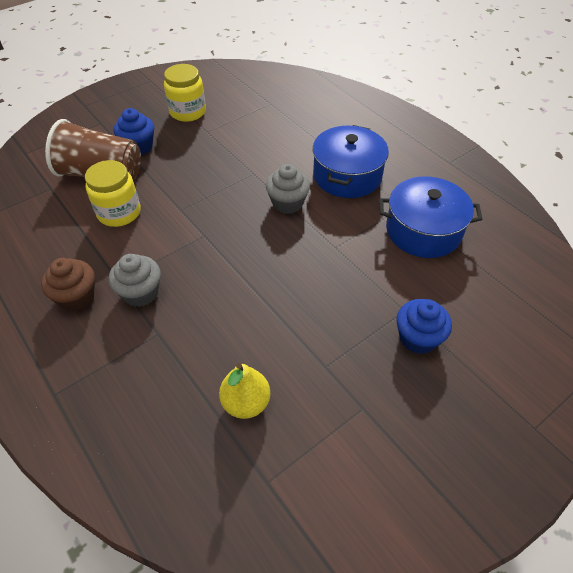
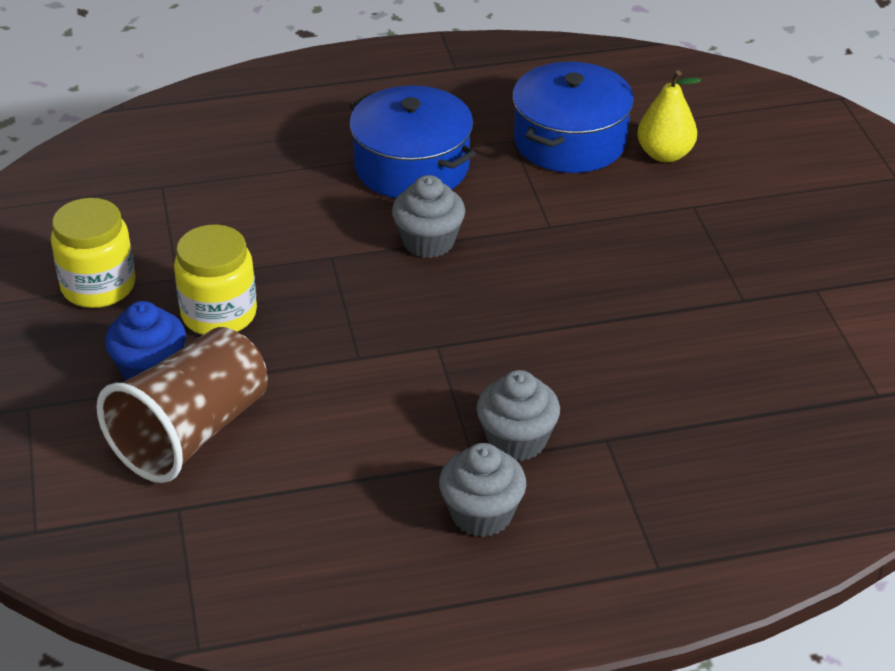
camera: 65 degrees left, 10 degrees down
(77, 297) = (481, 514): brown cupcake -> grey cupcake
(119, 213) = (315, 429): yellow jar -> yellow jar (219, 314)
(246, 403) = (763, 382): yellow pear -> yellow pear (665, 154)
(418, 338) = (740, 211): blue cupcake -> none

